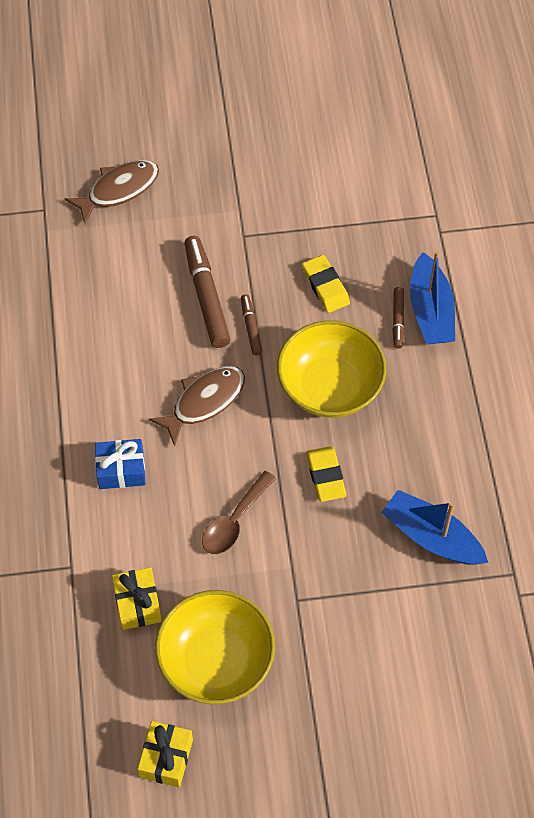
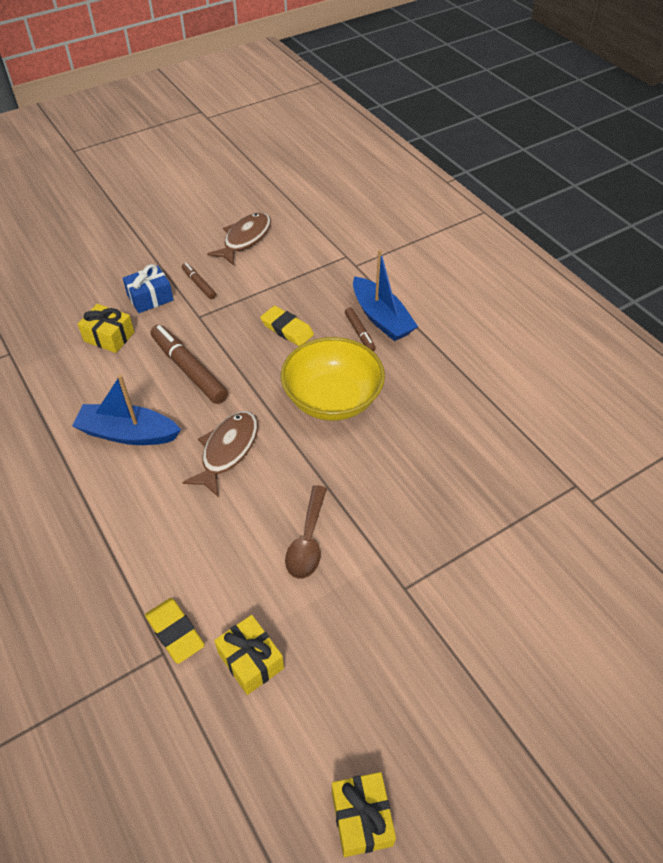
camera: 25 degrees left, 10 degrees down
(119, 190) = (74, 318): brown fish -> brown fish (245, 239)
(121, 470) = (175, 539): blue gift -> blue gift (150, 298)
(145, 226) = (109, 337): none -> yellow gift
(216, 660) = (359, 683): yellow bowl -> none
(251, 327) = (240, 379): brown marker -> brown marker (199, 284)
(326, 476) = (369, 470): yellow eraser -> yellow eraser (175, 632)
(431, 537) = (489, 483): blue boat -> blue boat (128, 433)

